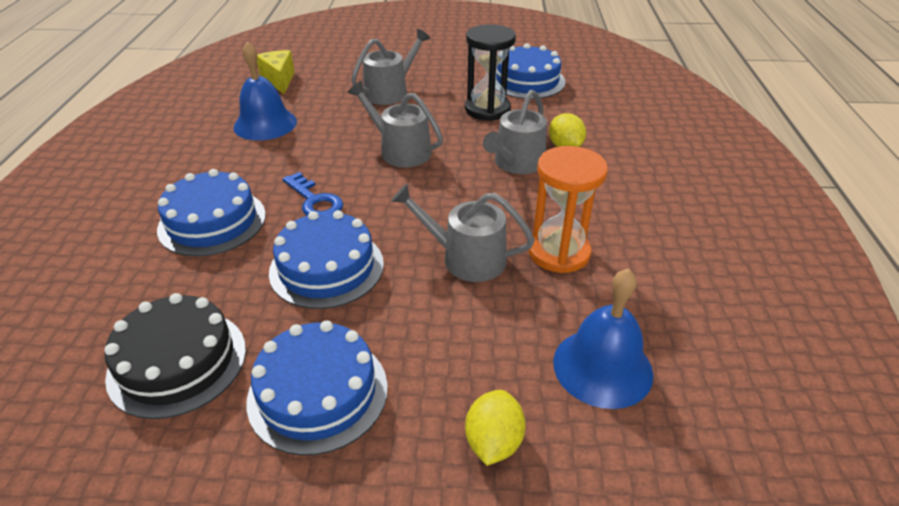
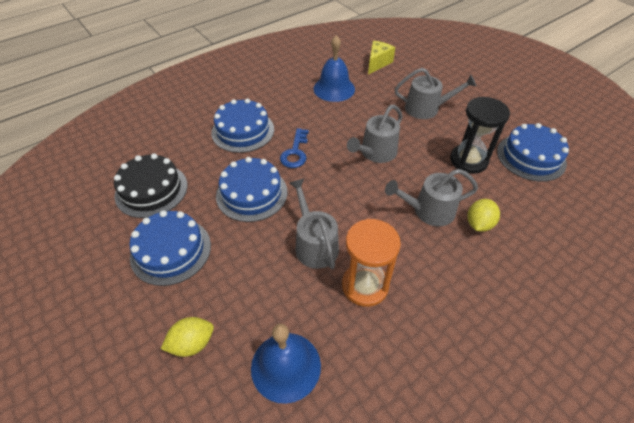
camera: 50 degrees right, 10 degrees up
(400, 151) = (376, 153): grey watering can -> grey watering can turned 135 degrees counterclockwise

